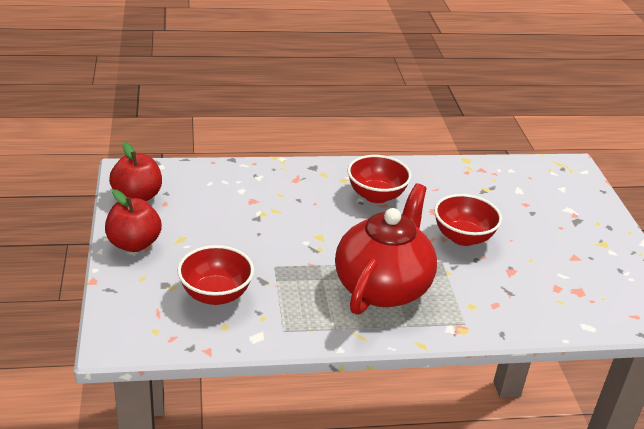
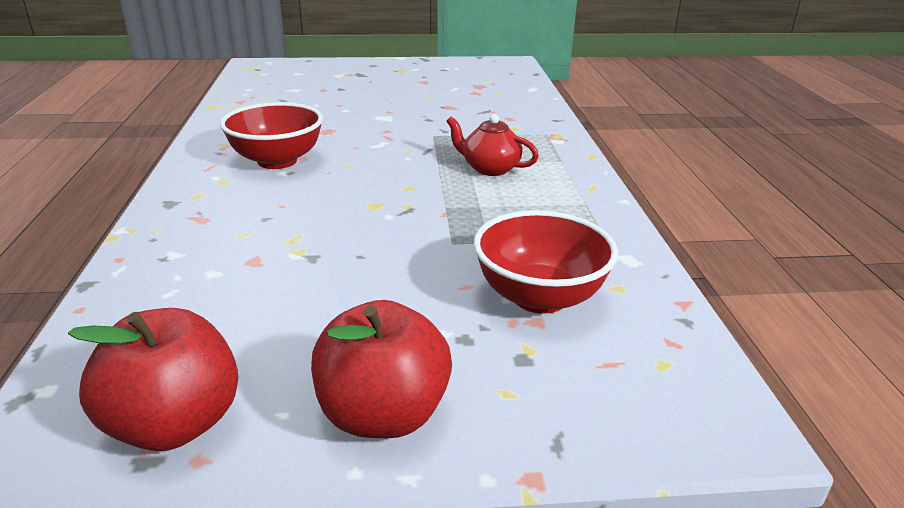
camera: 85 degrees left, 5 degrees down
(383, 286) = (489, 169): red teapot -> red teapot, size x0.43
(463, 237) = (385, 121): red bowl -> none

